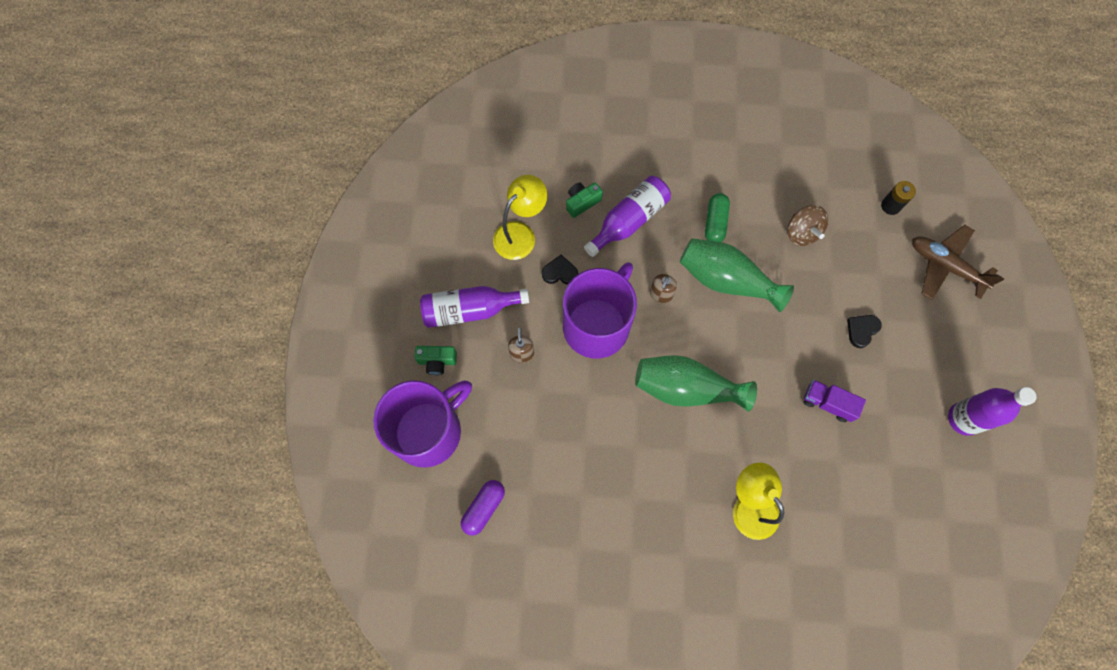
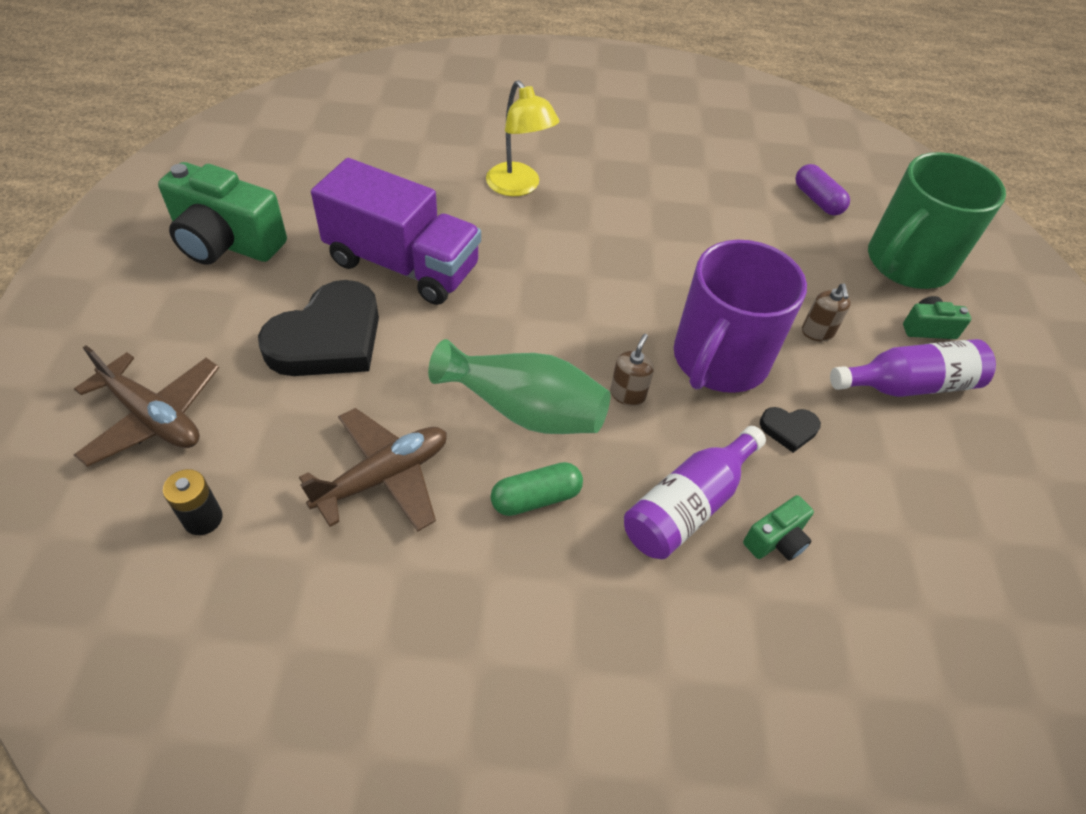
camera: 175 degrees right, 20 degrees down
(428, 431) = (907, 263): purple mug -> green mug
(484, 508) = (817, 200): purple capsule -> purple capsule turned 60 degrees counterclockwise
(520, 234) = (868, 489): yellow lamp -> none
(686, 388) = (589, 287): green vase -> none
(715, 222) = (536, 498): green capsule -> green capsule turned 60 degrees clockwise
(802, 233) = (384, 477): brown spinning top -> brown plane
(827, 403) = (402, 265): purple truck -> purple truck, size x2.18
(861, 330) = (328, 338): black heart -> black heart, size x2.27
(963, 419) = (227, 243): purple bottle -> green camera

